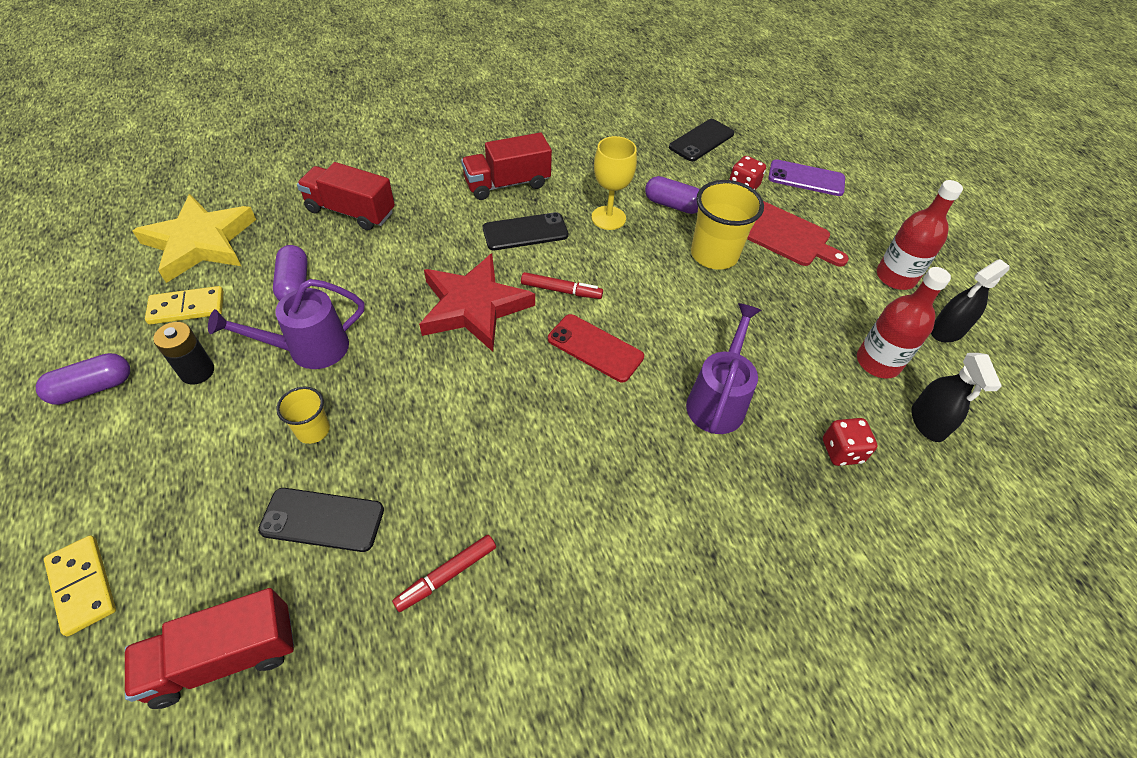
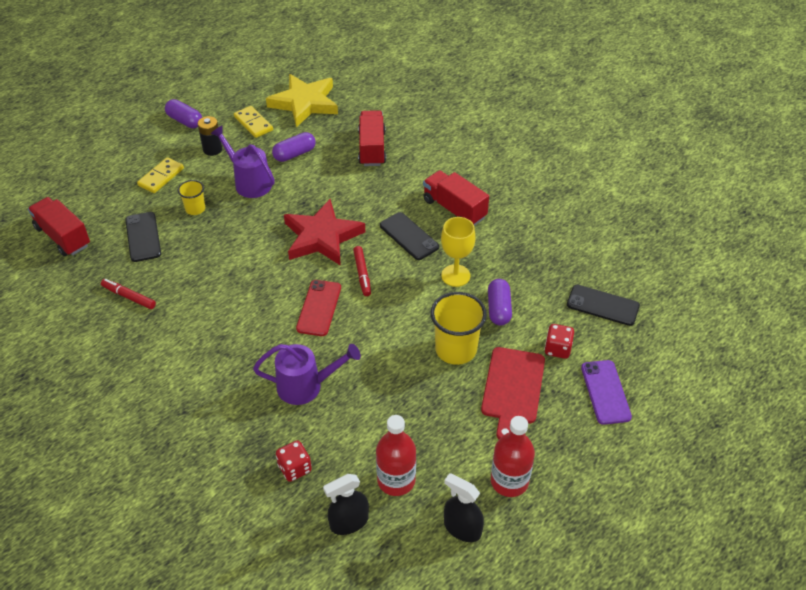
camera: 70 degrees right, 5 degrees down
(83, 585) = (81, 176): yellow domino -> yellow domino (161, 177)

